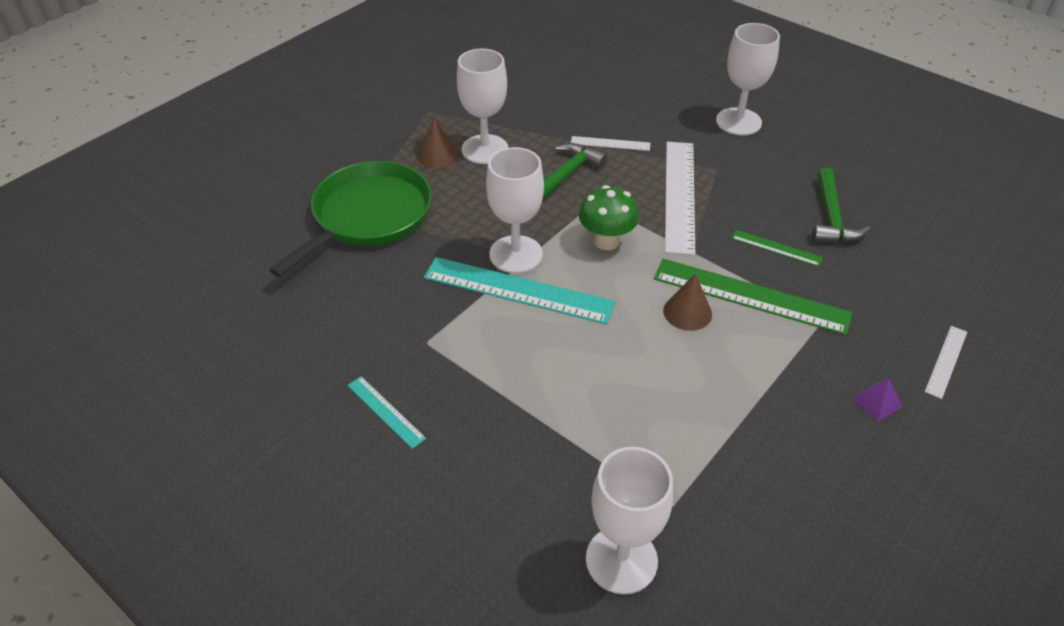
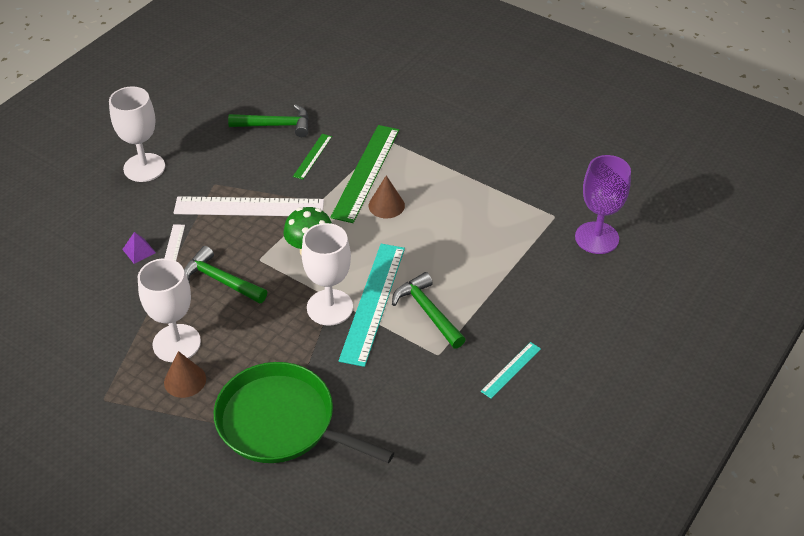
camera: 95 degrees left, 0 degrees up
(496, 339) = (428, 311): none -> green hammer
(621, 560) = (597, 238): white goblet -> purple goblet
(877, 402) = (455, 123): purple pyramid -> purple pyramid (139, 251)
(946, 361) = (415, 91): white ruler -> none

